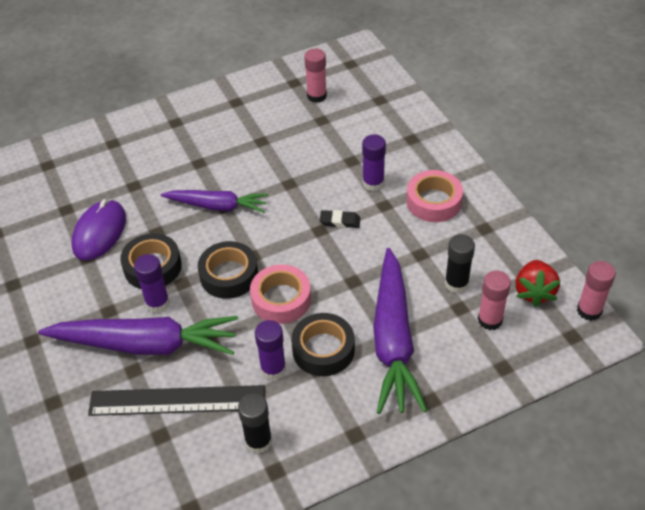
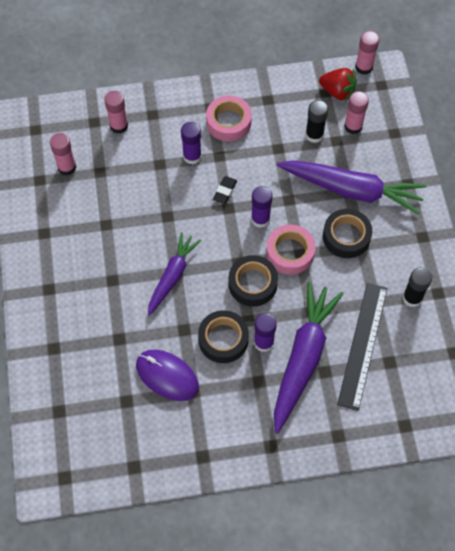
camera: 75 degrees left, 15 degrees up
(273, 369) = (353, 274): purple glue stick -> purple glue stick (260, 219)
(384, 118) = (119, 126): none -> pink glue stick

